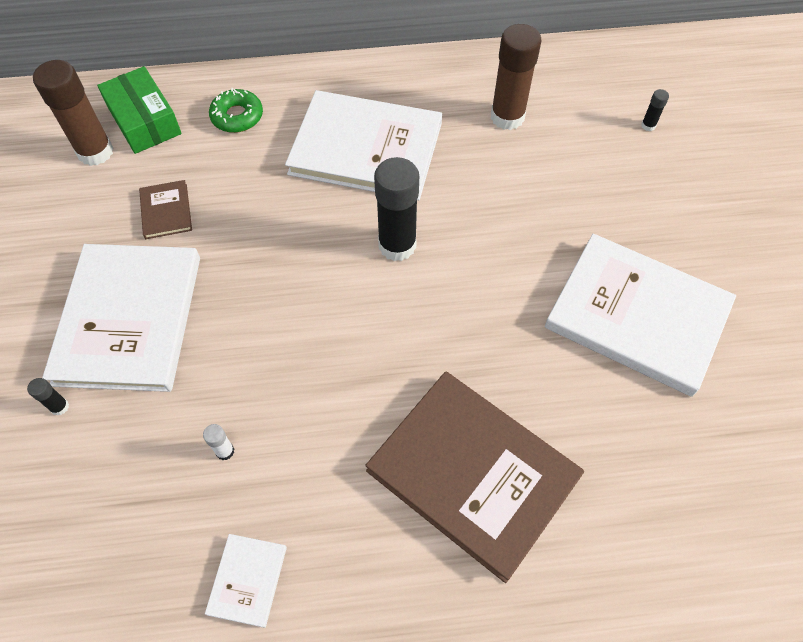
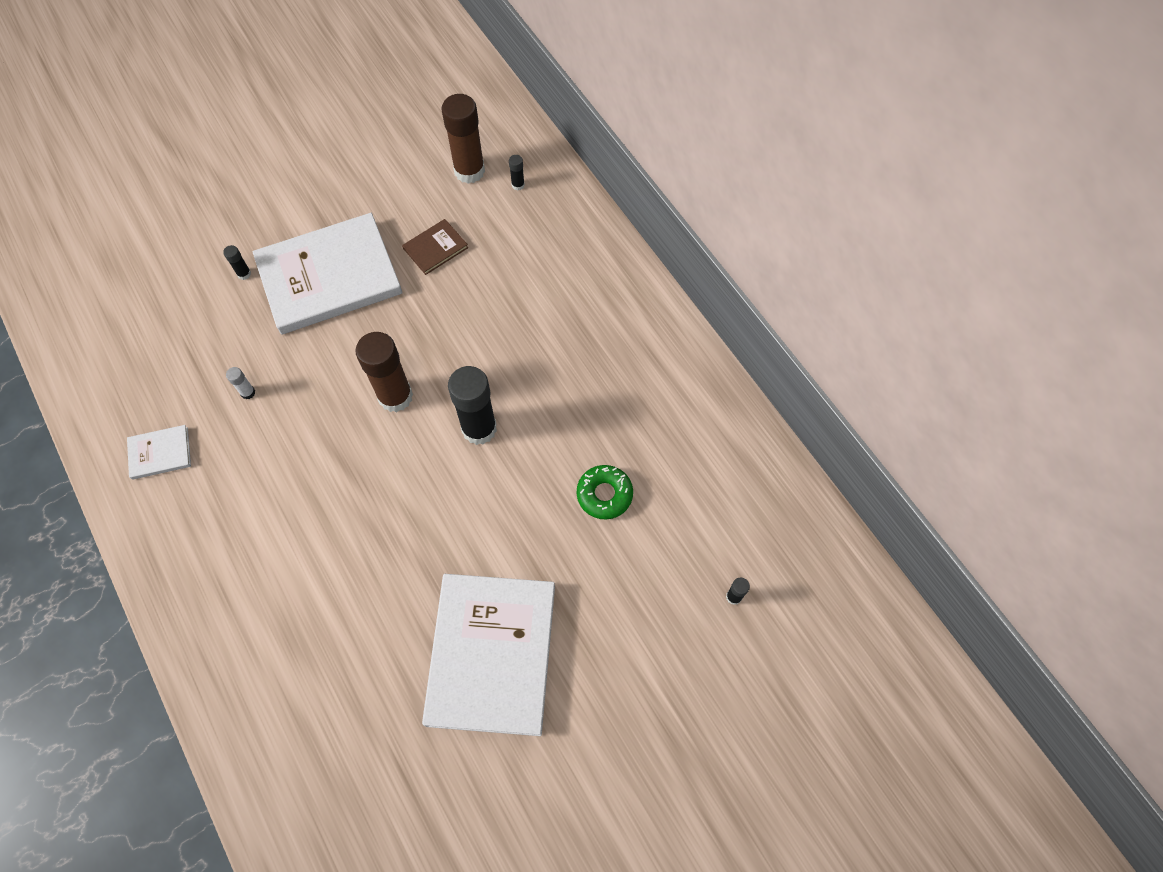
camera: 65 degrees right, 5 degrees up
(144, 120) = (518, 185): green box -> black glue stick
(237, 116) = (557, 247): green donut -> green donut (604, 494)
(366, 148) = (572, 359): white book -> none
(473, 473) = (290, 571): brown book -> none
(507, 117) = (673, 461): brown glue stick -> brown glue stick (395, 396)

